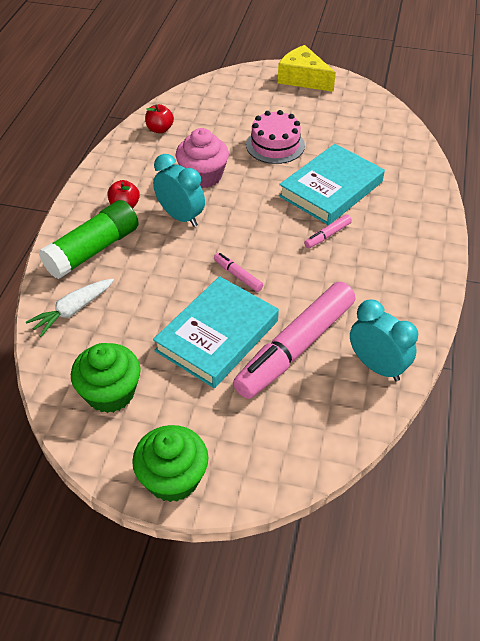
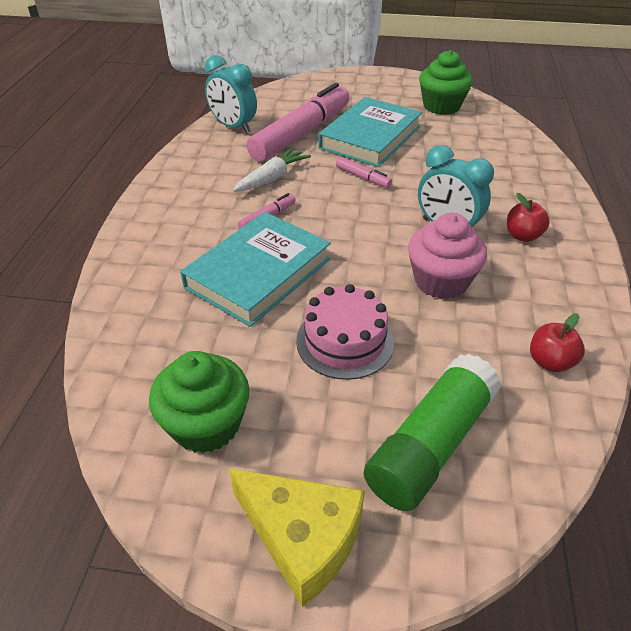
camera: 175 degrees right, 5 degrees down
(73, 310) = (507, 146): white carrot -> white carrot (272, 178)
(93, 250) = (525, 190): green glue stick -> green glue stick (430, 444)
(173, 478) = (378, 78): green cupcake -> green cupcake (206, 424)

